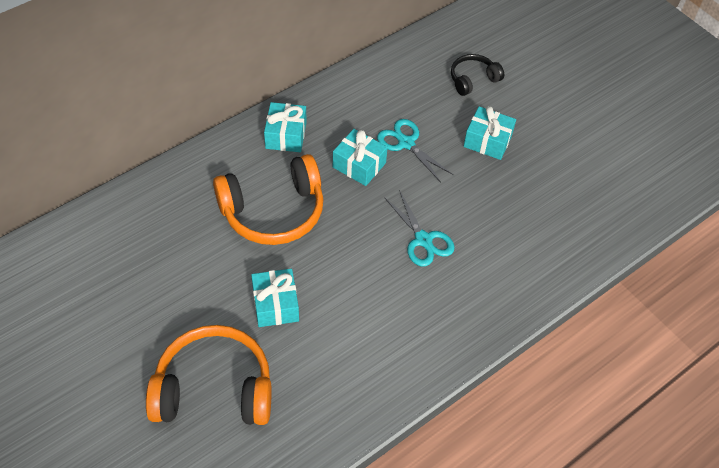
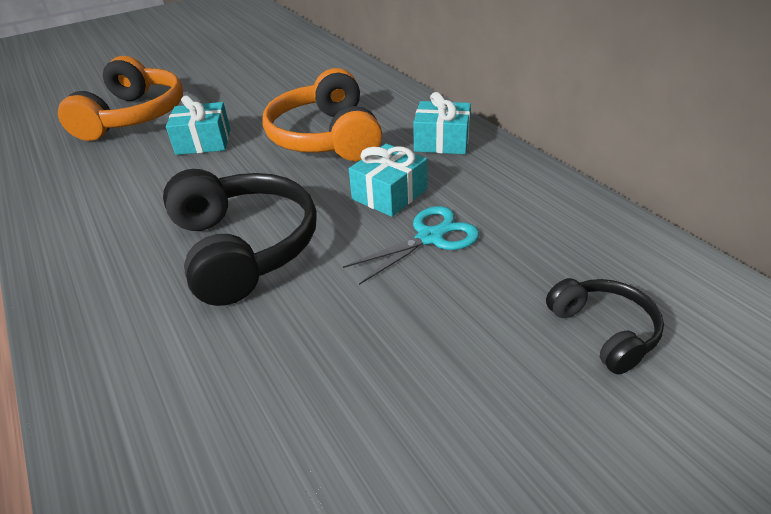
camera: 100 degrees right, 15 degrees down
(423, 240) = (243, 248): turquoise scissors -> black headphones
(487, 141) = (437, 339): turquoise gift -> none

